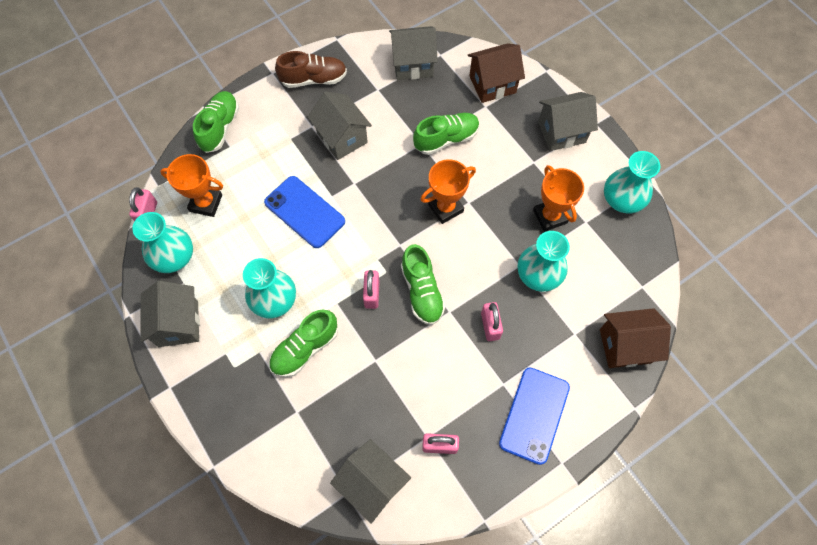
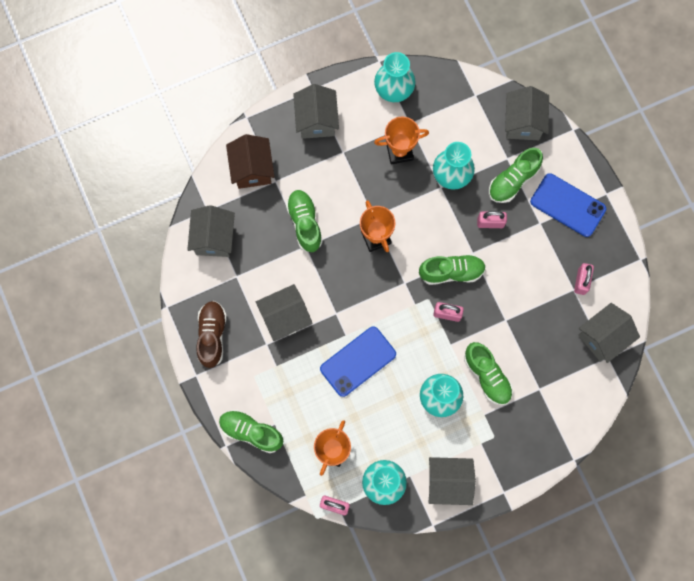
camera: 80 degrees left, 10 degrees up
(549, 344) = (513, 180): none -> green shoe
(625, 346) = (523, 122): brown house -> grey house

